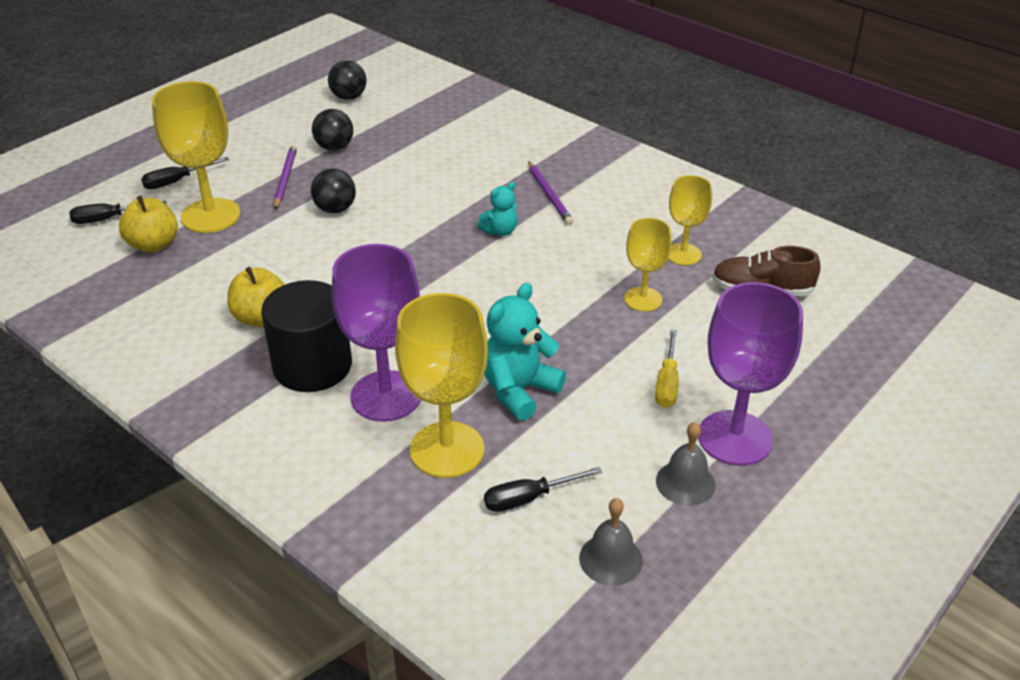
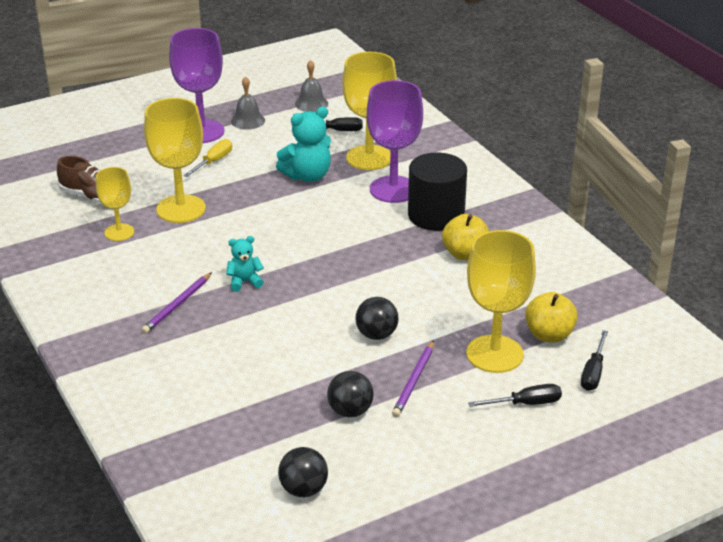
camera: 160 degrees left, 5 degrees down
(108, 219) = (593, 372): black screwdriver -> black screwdriver turned 105 degrees clockwise
(549, 195) = (177, 305): purple pencil -> purple pencil turned 150 degrees counterclockwise
(643, 299) = (181, 209): yellow goblet -> yellow goblet, size x1.70

